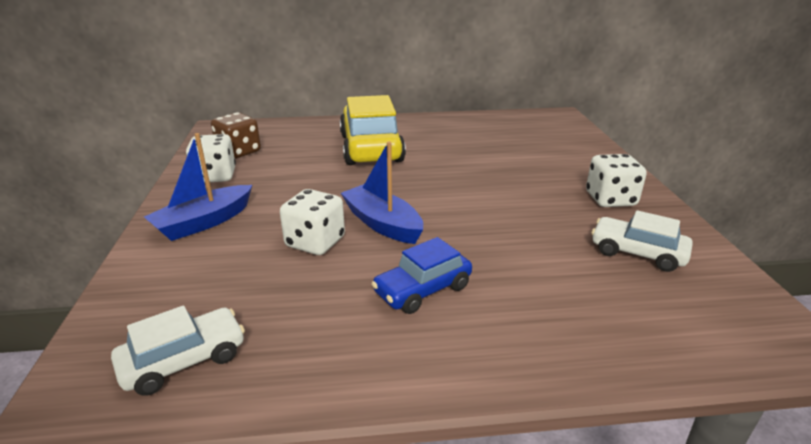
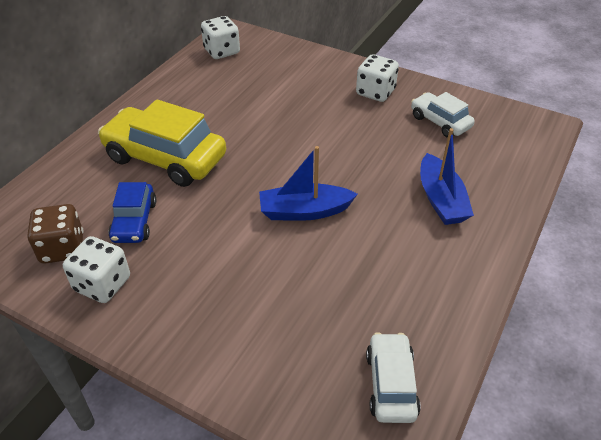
camera: 55 degrees left, 15 degrees up
(204, 222) = (195, 319): blue boat -> blue boat (441, 199)
(315, 242) = (297, 259): white dice -> white dice (222, 51)
(423, 290) = (403, 231): blue car -> blue car (134, 221)
(637, 253) = (440, 122): white car -> white car turned 75 degrees clockwise

